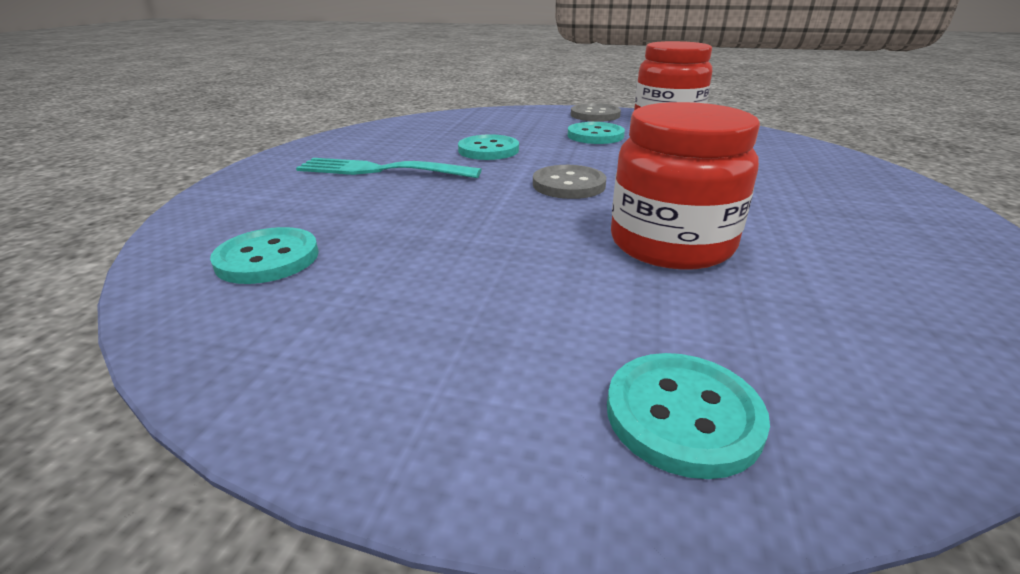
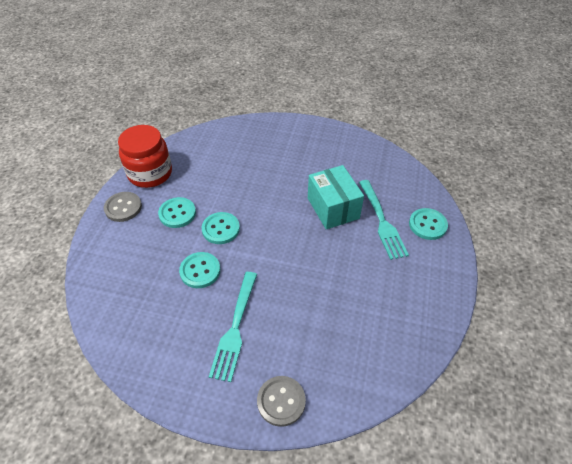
camera: 90 degrees left, 20 degrees up
(267, 258) = (357, 352): turquoise button -> turquoise button (221, 229)
(568, 185) = (266, 234): grey button -> grey button (281, 401)
(658, 311) = (381, 221): none -> turquoise fork
(671, 244) = (333, 208): red jar -> turquoise box

